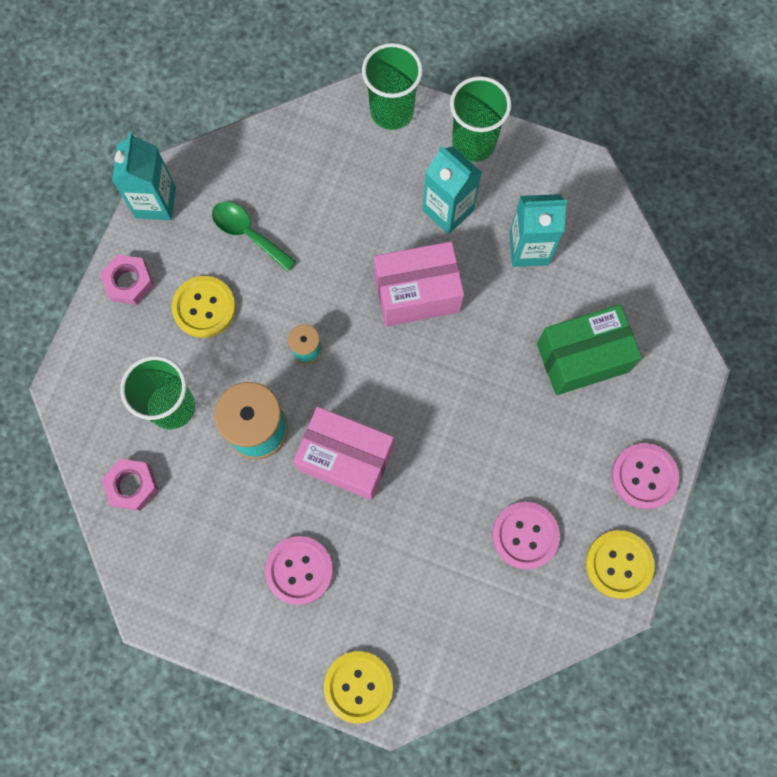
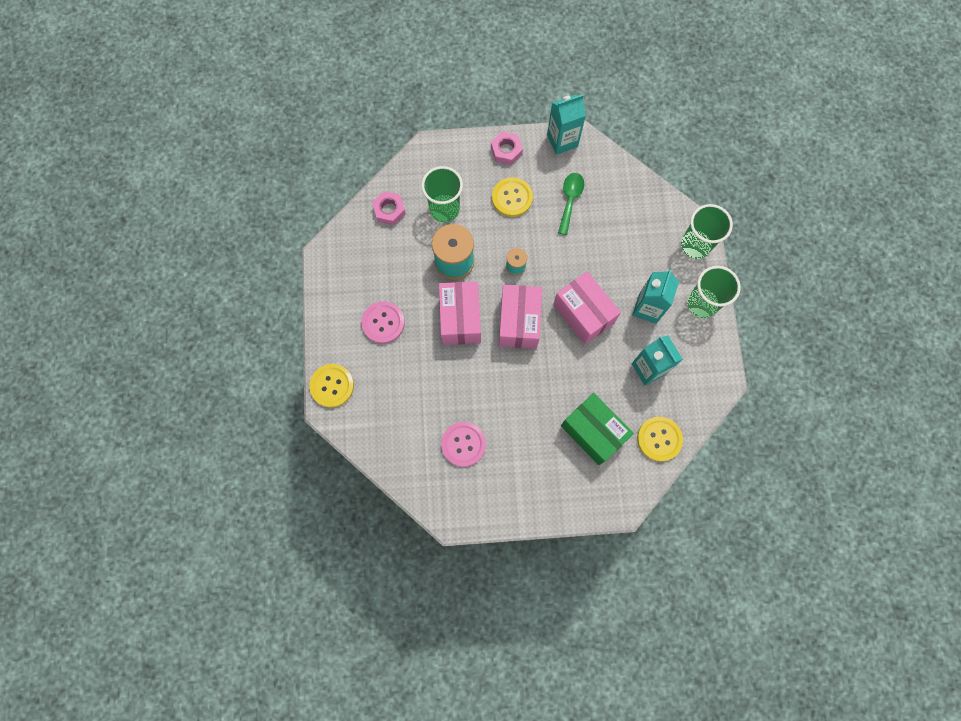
camera: 65 degrees right, 0 degrees up
(388, 382) = (519, 322): none -> pink box
(619, 564) = (472, 509): yellow button -> yellow button (659, 439)
(644, 476) = (535, 503): pink button -> none

